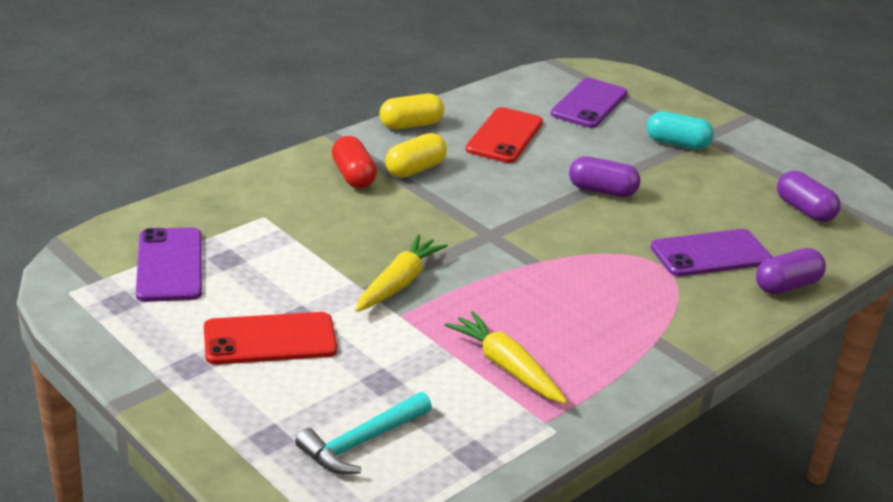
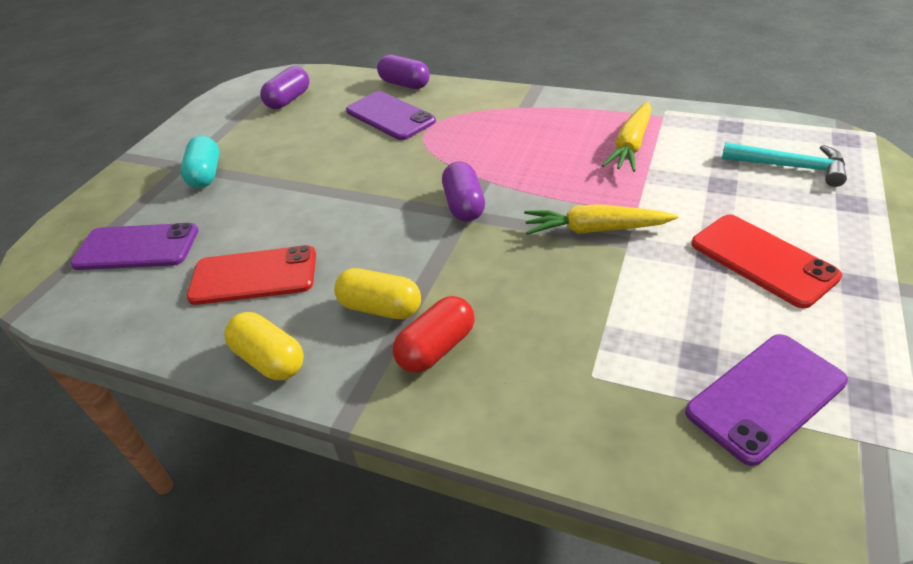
camera: 110 degrees left, 10 degrees up
(602, 191) = (330, 184): purple capsule -> purple capsule (464, 205)

